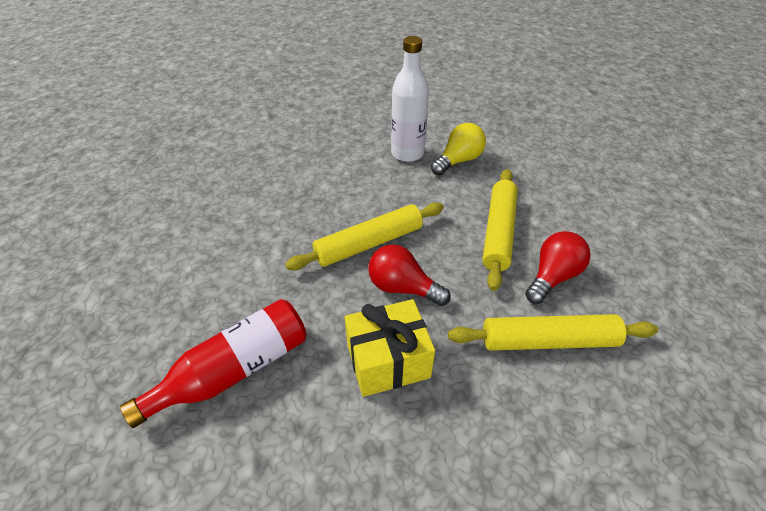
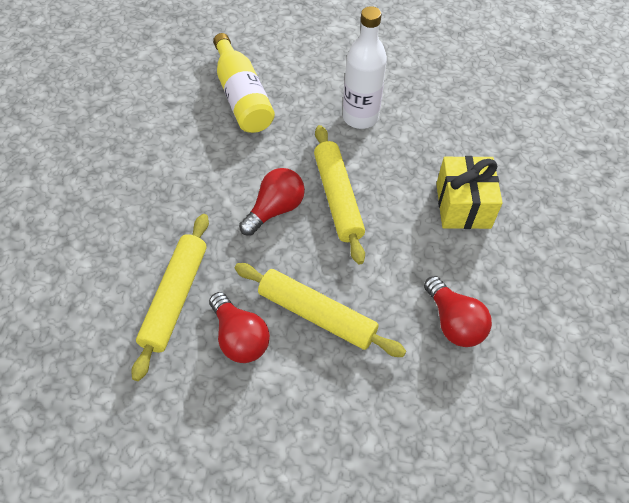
camera: 105 degrees right, 10 degrees up
(234, 370) = (242, 97): red bottle -> yellow bottle
(388, 361) = (209, 181): yellow gift -> yellow gift (463, 205)
(407, 153) = (479, 271): white bottle -> white bottle (360, 117)
(458, 160) = (453, 322): yellow light bulb -> red light bulb

